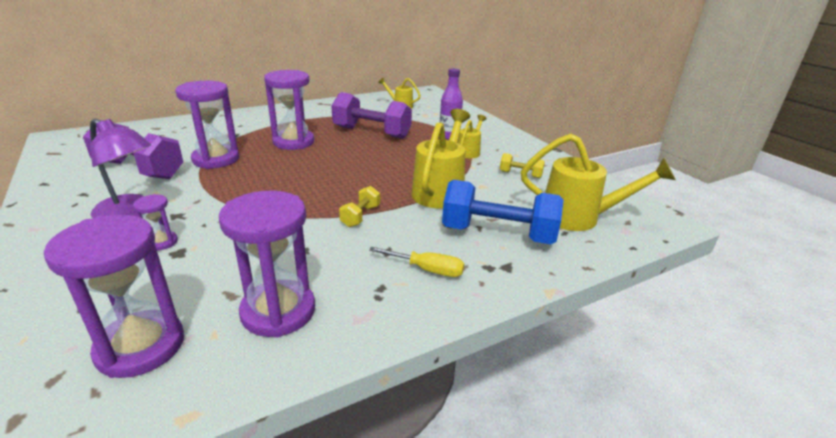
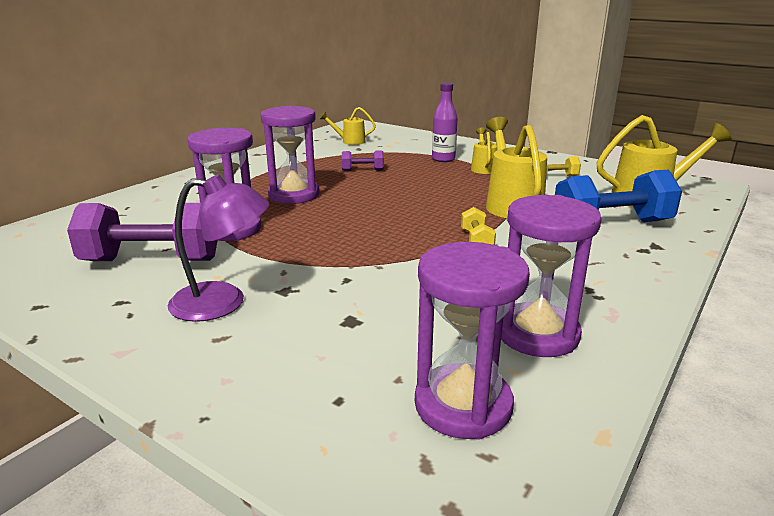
camera: 25 degrees left, 5 degrees down
(162, 242) = (315, 317): purple hourglass -> none
(371, 132) = (363, 170): purple dumbbell -> purple dumbbell, size x0.47
(426, 269) = (602, 265): yellow screwdriver -> none

